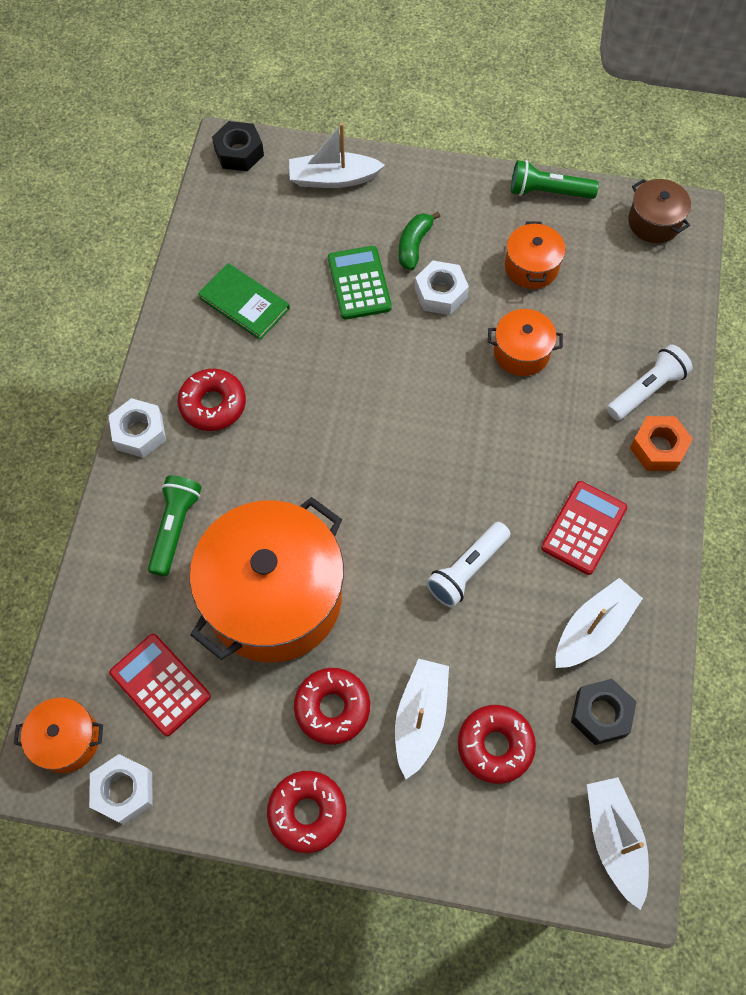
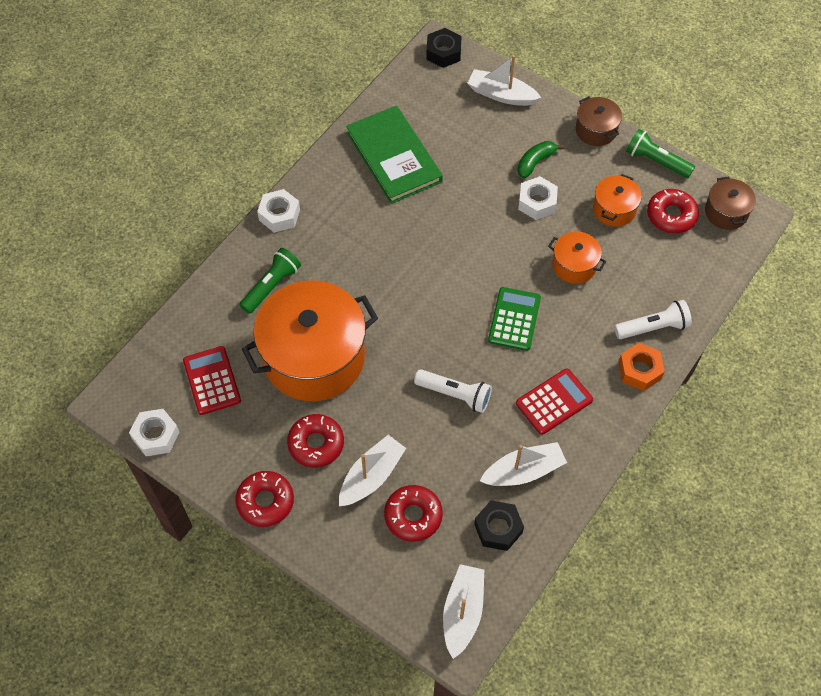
camera: 25 degrees right, 5 degrees down
(67, 740) = (136, 389): orange pot -> none
(213, 404) = (338, 216): red donut -> red donut (671, 215)
(244, 303) = (394, 157): green book -> green book, size x1.62
(359, 283) = (482, 173): green calculator -> green calculator (514, 319)
(463, 180) = (596, 130): none -> brown pot
(466, 570) = (455, 395): white flashlight -> white flashlight turned 135 degrees counterclockwise

